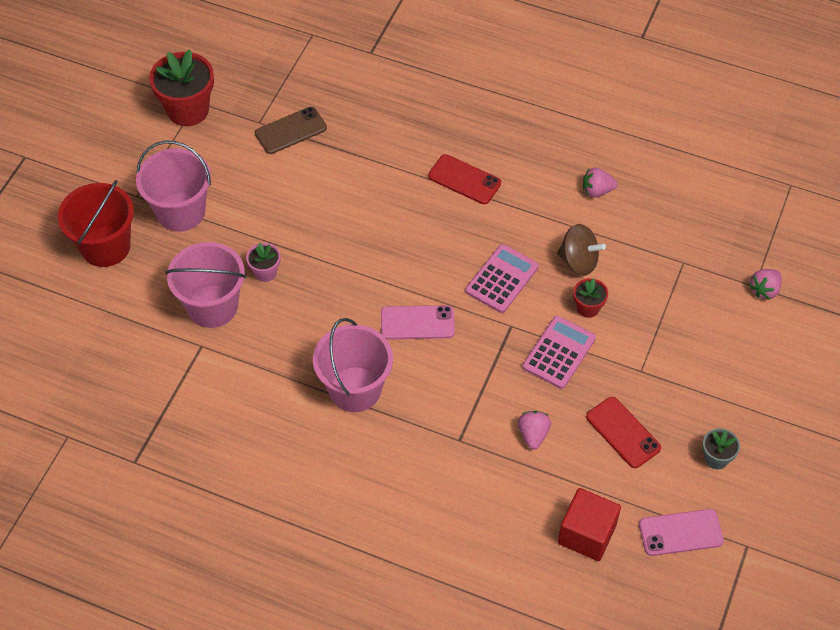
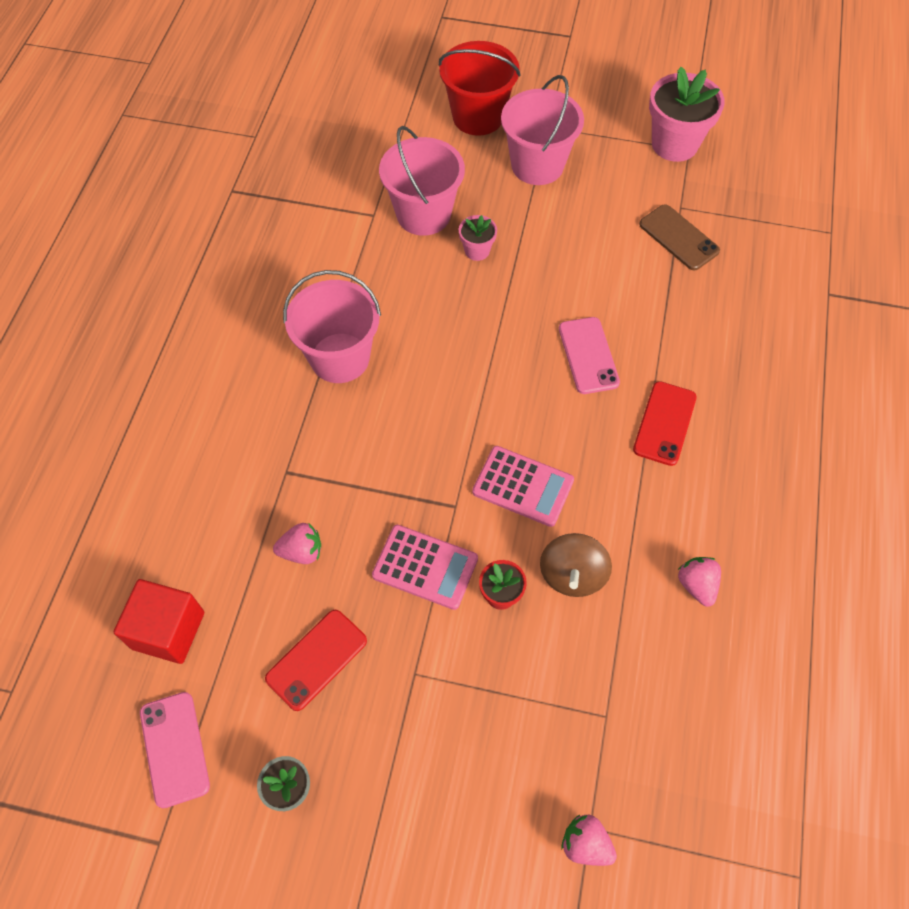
camera: 80 degrees right, 5 degrees up
(188, 110) = (674, 144): red flower pot -> pink flower pot
(417, 323) = (439, 404): pink phone -> pink phone (588, 355)

